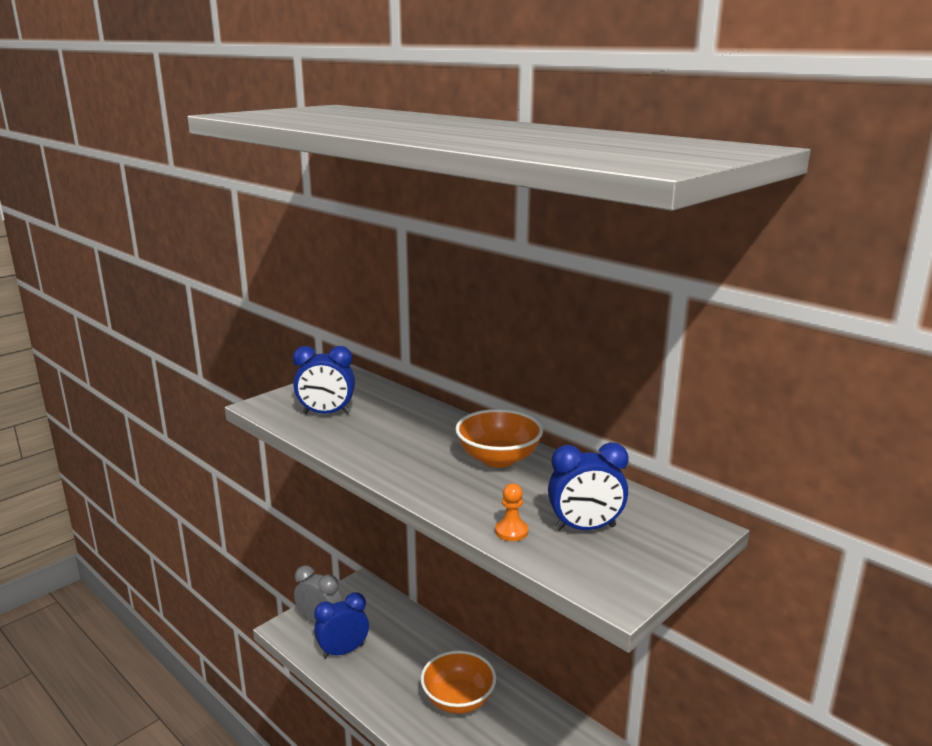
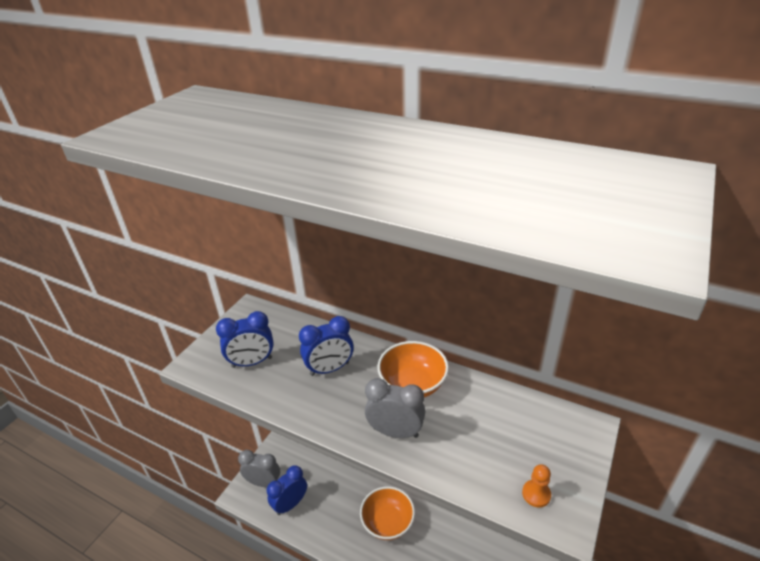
camera: 15 degrees left, 15 degrees up
(455, 490) = (395, 432): none -> grey clock
(511, 531) = (458, 470): orange pawn -> orange pawn (536, 494)
(585, 528) = (510, 450): blue clock -> blue clock (329, 369)

